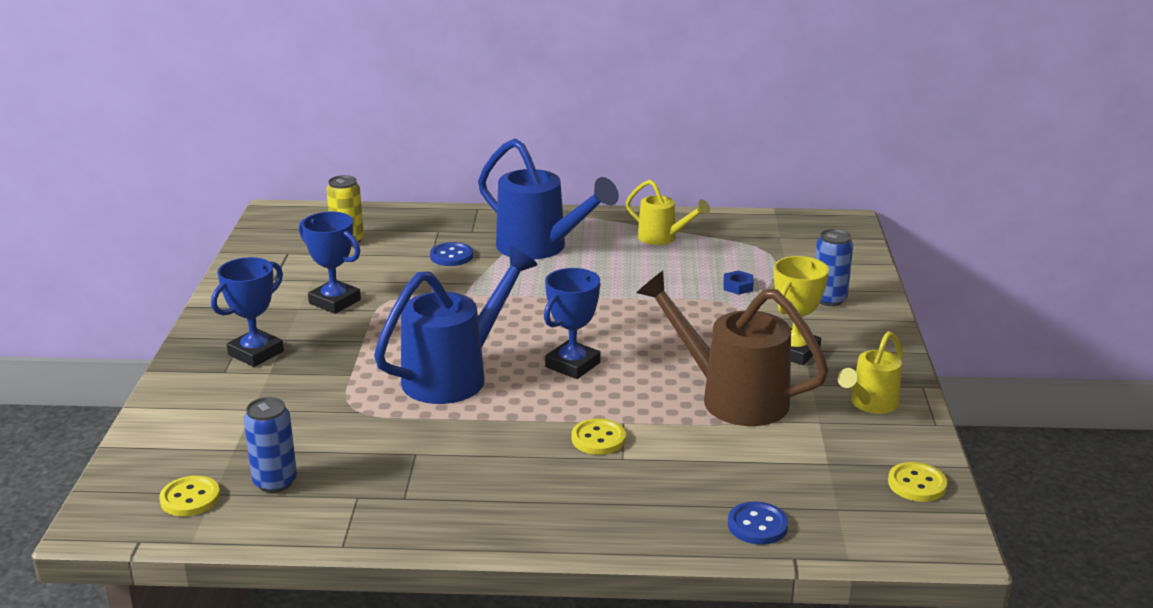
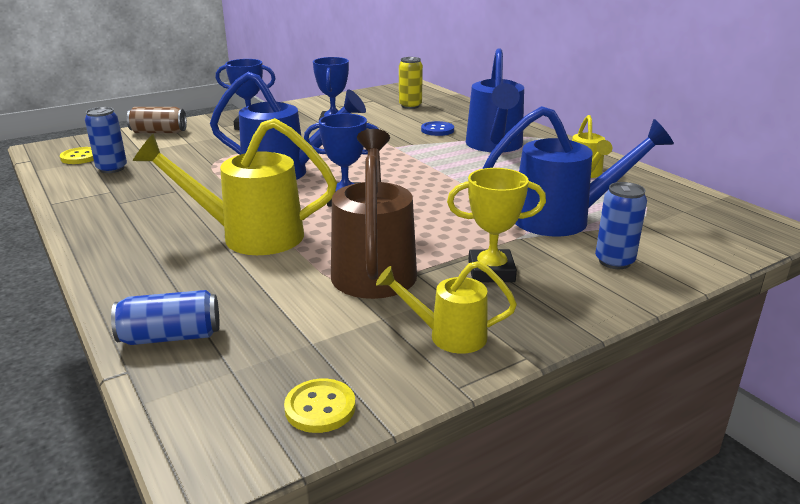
camera: 55 degrees right, 0 degrees up
(175, 421) = (159, 132): none -> brown can
(598, 439) = (250, 236): yellow button -> yellow watering can
(738, 286) = (563, 219): blue nut -> blue watering can
(757, 525) = (171, 336): blue button -> blue can

